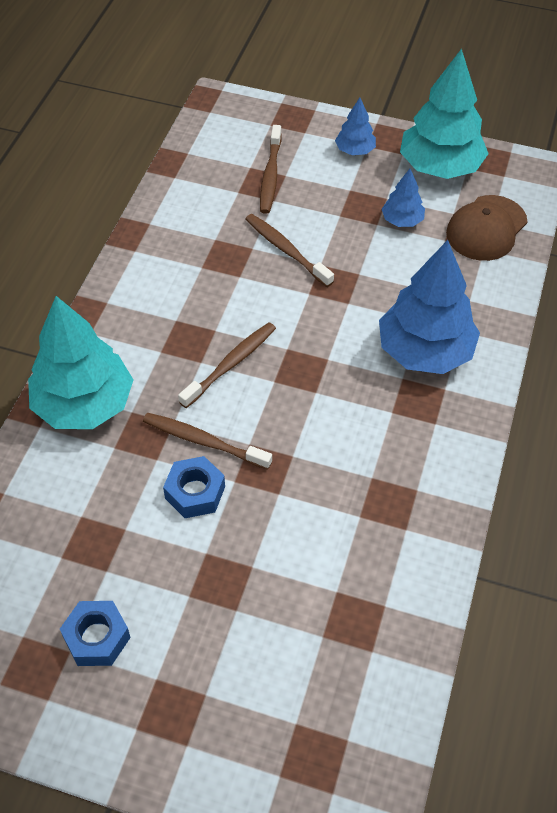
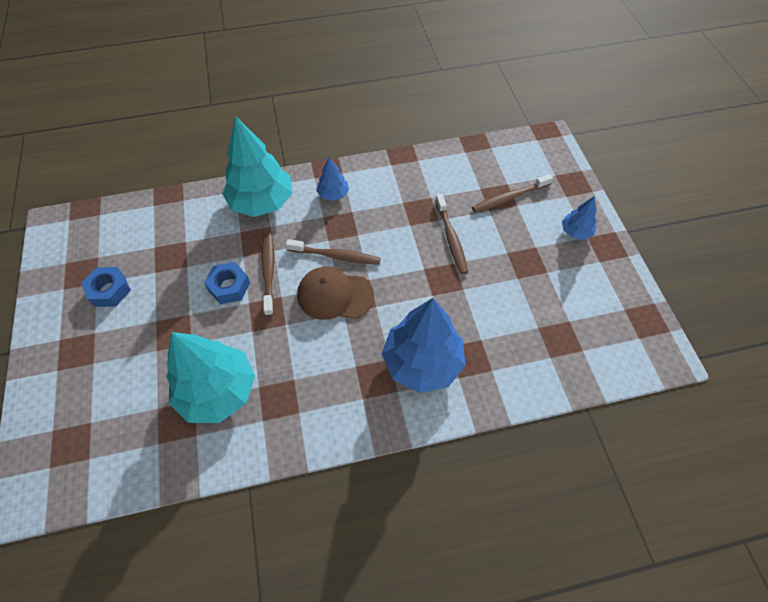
camera: 60 degrees right, 5 degrees up
(286, 250) = (451, 238): brown toothbrush -> brown toothbrush turned 150 degrees clockwise
(402, 220) = (533, 291): blue tree -> blue tree (333, 194)
(440, 167) = (608, 291): turquoise tree -> turquoise tree (218, 391)
(486, 228) = (572, 350): brown cap -> brown cap (335, 295)

